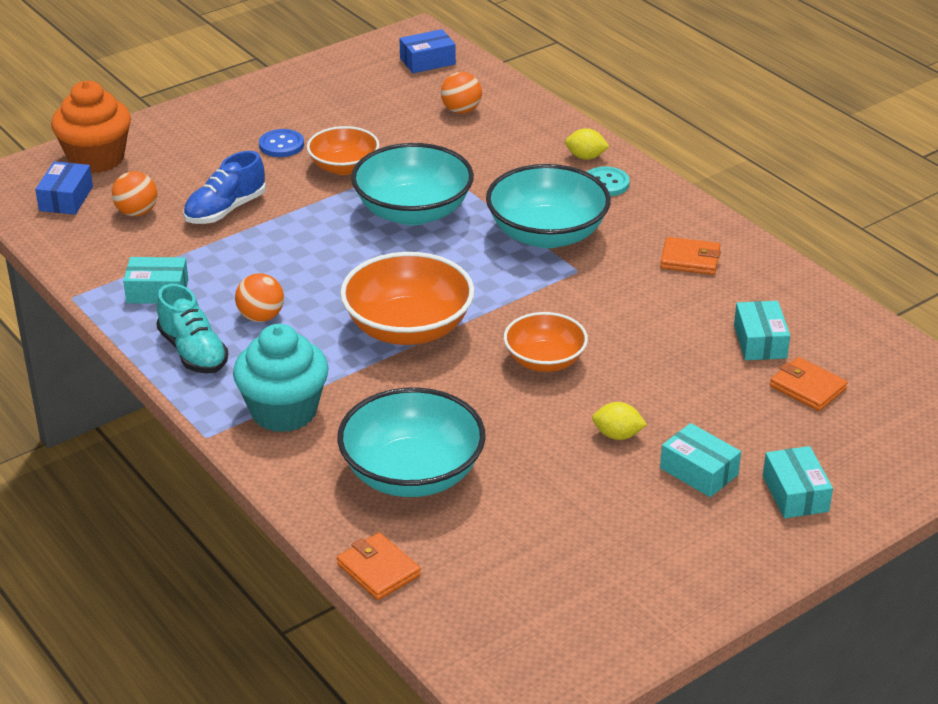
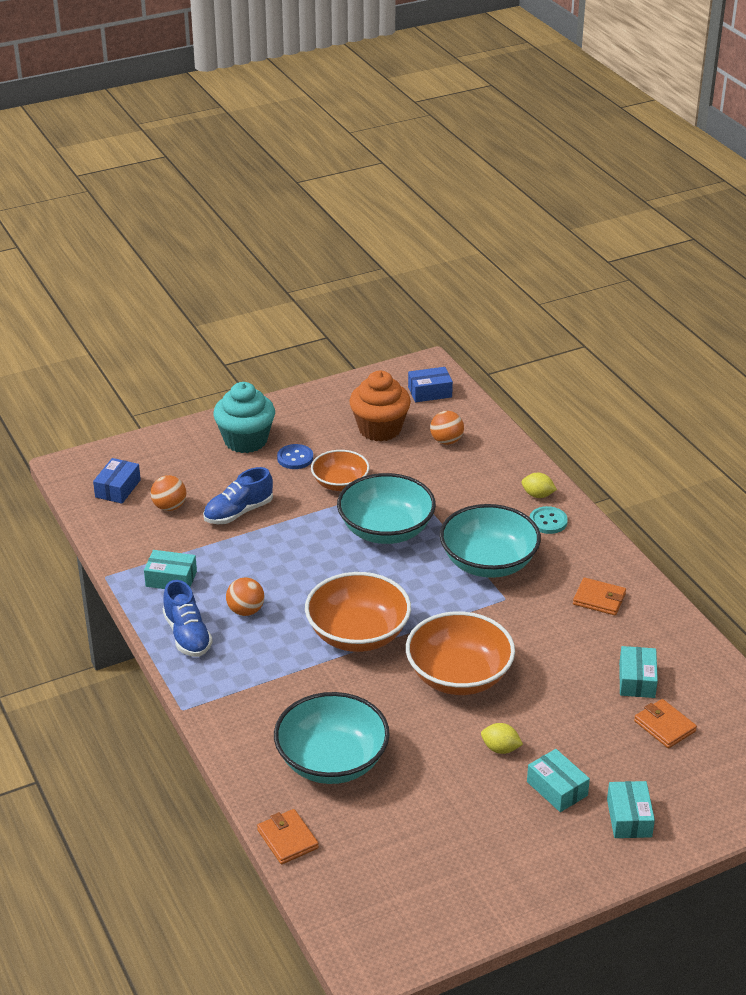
camera: 10 degrees right, 0 degrees up
(96, 159) = (148, 455): orange cupcake -> orange cupcake (379, 429)
(193, 352) = (187, 635): turquoise shoe -> blue shoe
(284, 411) = (245, 695): turquoise cupcake -> turquoise cupcake (245, 440)
(544, 360) = (459, 676): orange bowl -> orange bowl, size x1.62

